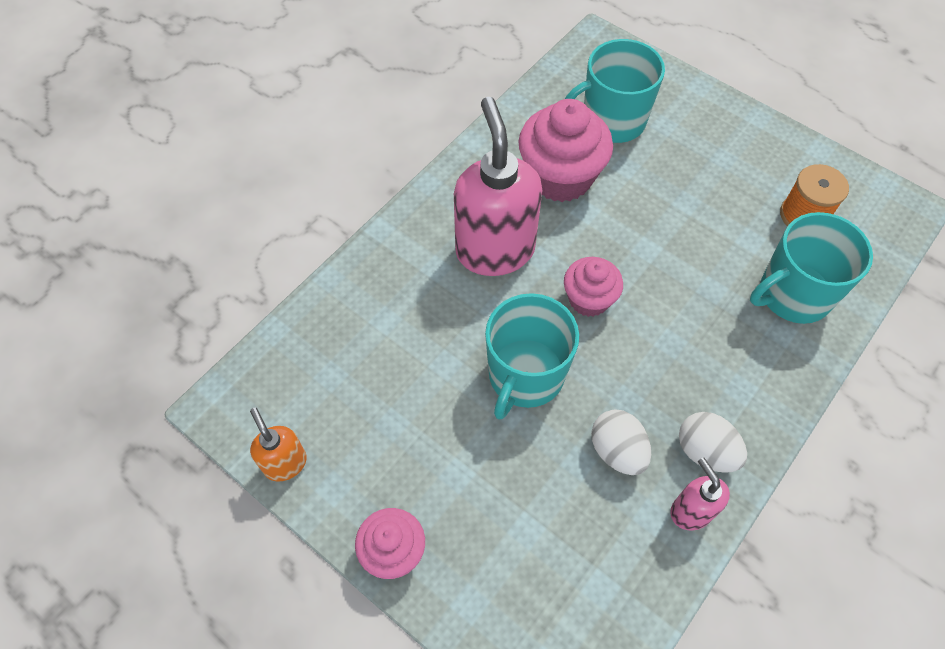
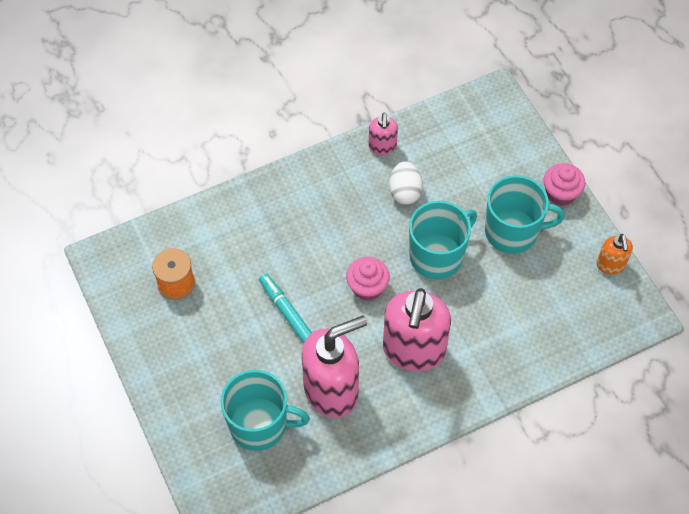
camera: 155 degrees left, 0 degrees up
(560, 177) = (332, 390): pink cupcake -> pink soap dispenser
(659, 233) = (288, 314): none -> turquoise marker
(705, 451) = (353, 171): white egg -> none
(793, 294) = (229, 234): turquoise mug -> turquoise mug (512, 231)

